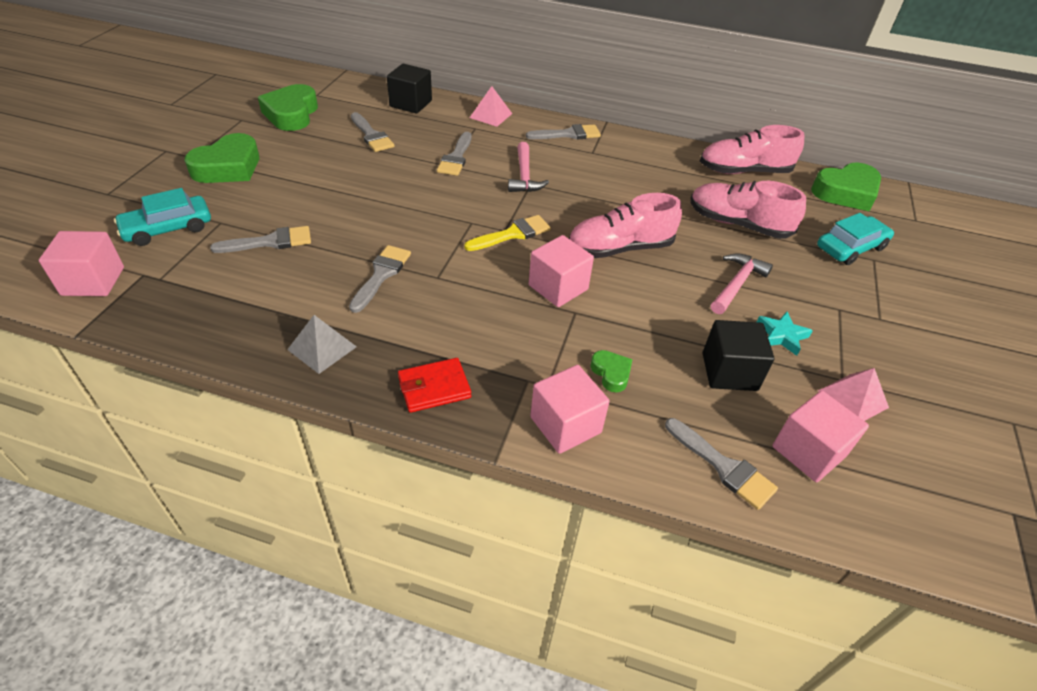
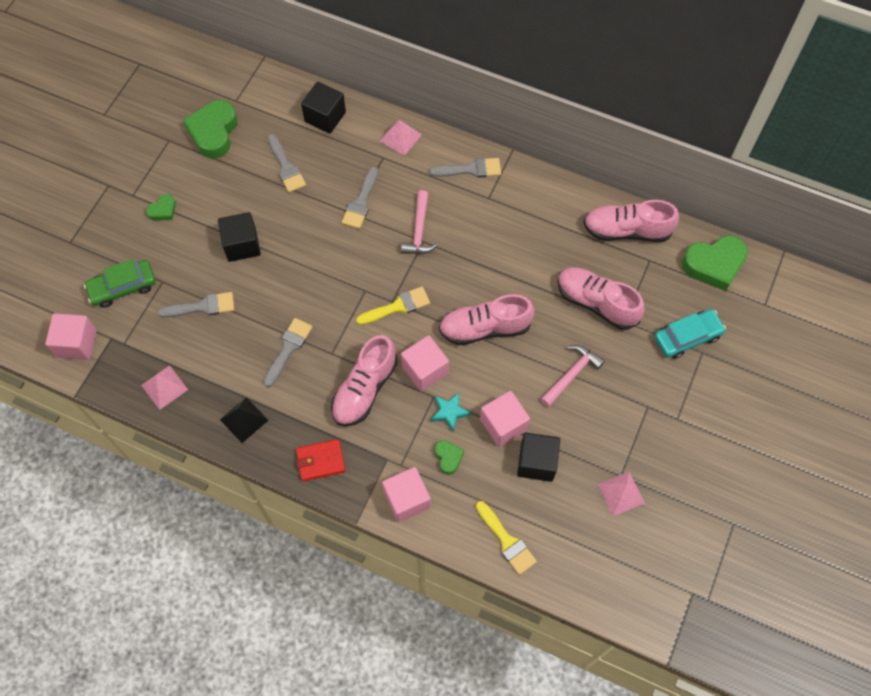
camera: 10 degrees right, 20 degrees up
(168, 228) = (123, 287): turquoise car -> green car
(210, 319) = (164, 387): none -> pink pyramid
(228, 167) = (163, 210): green heart -> green heart, size x0.50
(321, 191) = (242, 245): none -> black cube
(322, 348) = (244, 420): grey pyramid -> black pyramid
(485, 309) = (365, 389): none -> pink shoe
(723, 466) = (507, 541): grey brush -> yellow brush
(781, 336) = (589, 431): turquoise star -> turquoise star (449, 412)
(808, 451) = (570, 534): pink cube -> pink cube (503, 424)

